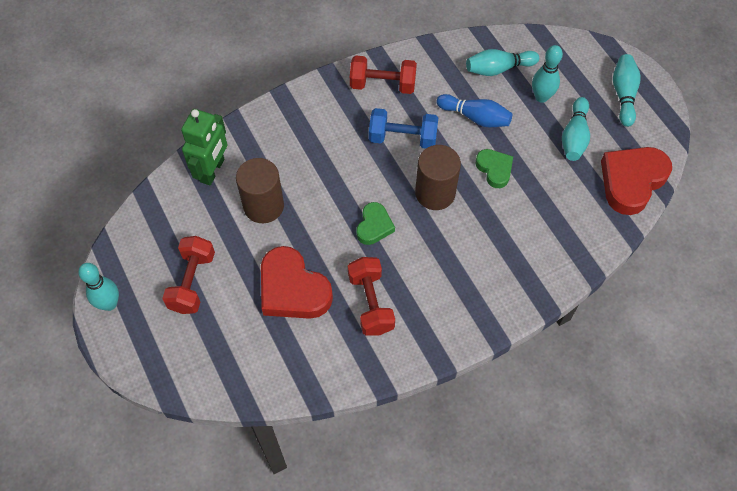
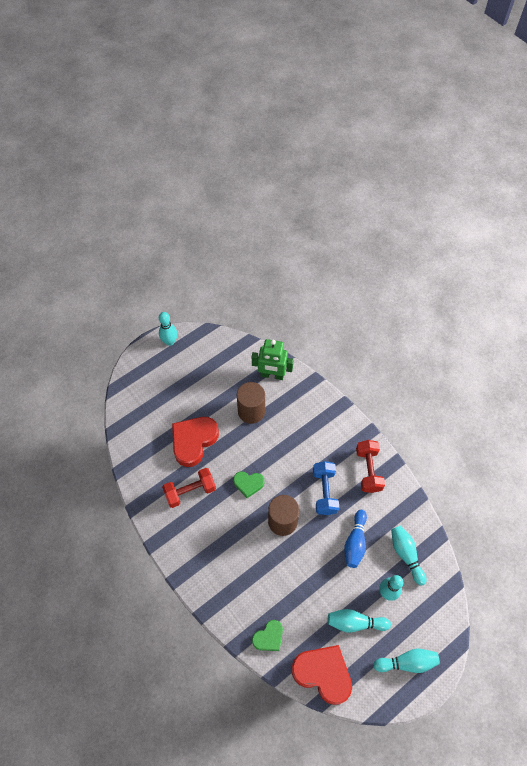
camera: 80 degrees right, 0 degrees up
(192, 282) = (190, 382): red dumbbell -> none
(494, 169) = (311, 562): green heart -> green heart (269, 637)

